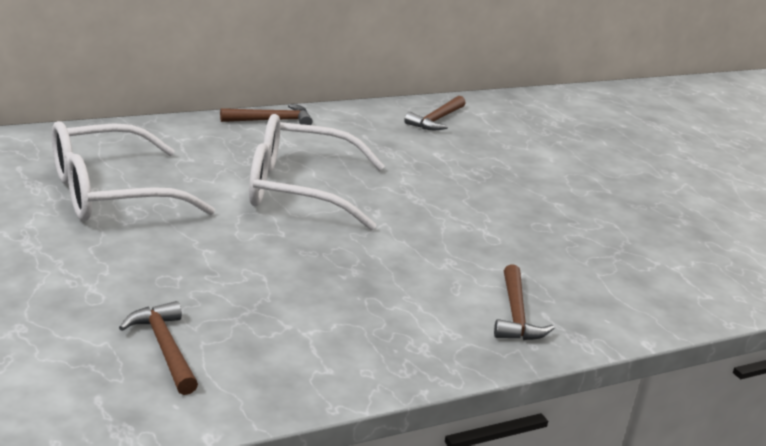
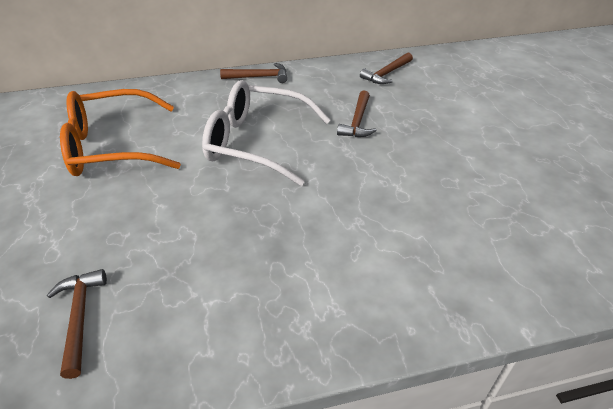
camera: 15 degrees right, 15 degrees up
(110, 193) = (112, 147): white glasses -> orange glasses
(516, 314) = (403, 288): brown hammer -> brown hammer (357, 121)

